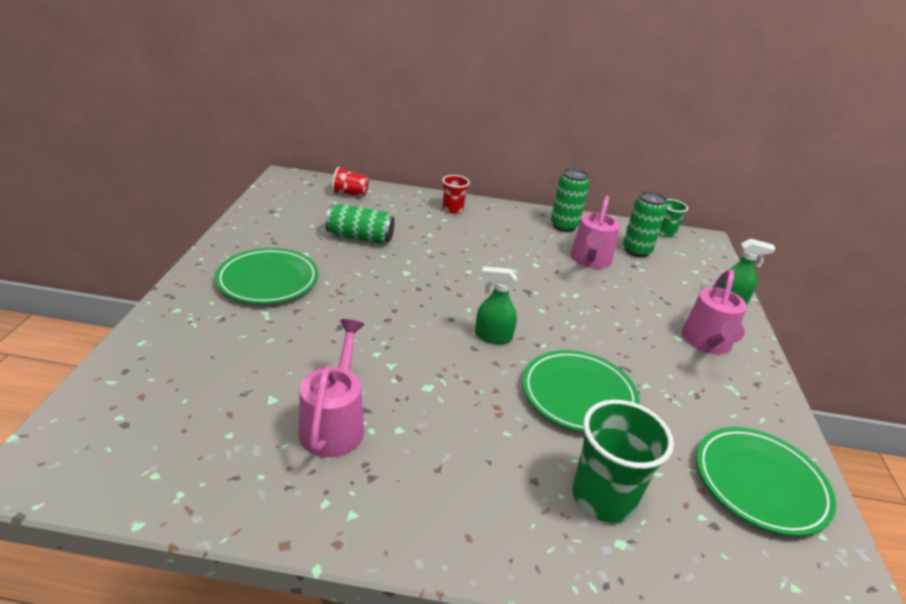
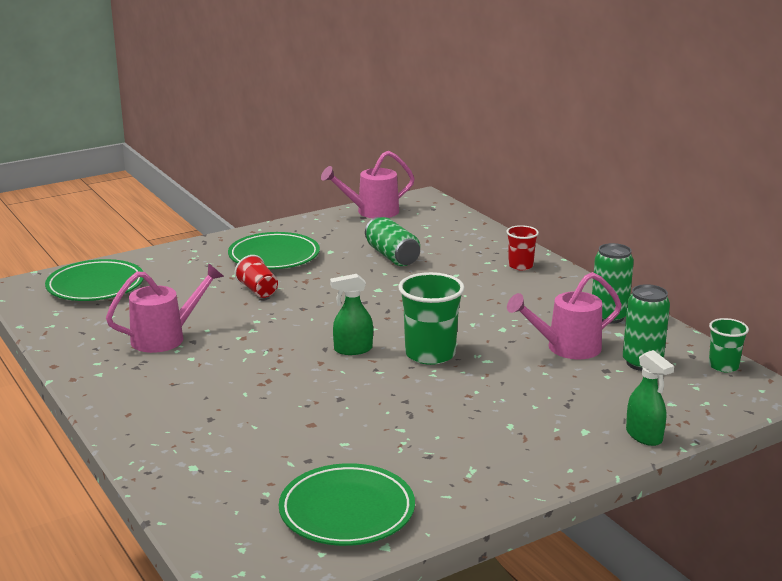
camera: 55 degrees right, 10 degrees down
(350, 194) = (451, 225): red cup -> red cup (258, 290)
(493, 336) = (353, 349): green spray bottle -> green spray bottle turned 75 degrees counterclockwise
(578, 395) = (335, 405): green plate -> green plate (95, 286)
(603, 497) = (230, 448): green cup -> green cup (430, 354)
(707, 343) = (528, 441): pink watering can -> pink watering can (371, 212)

